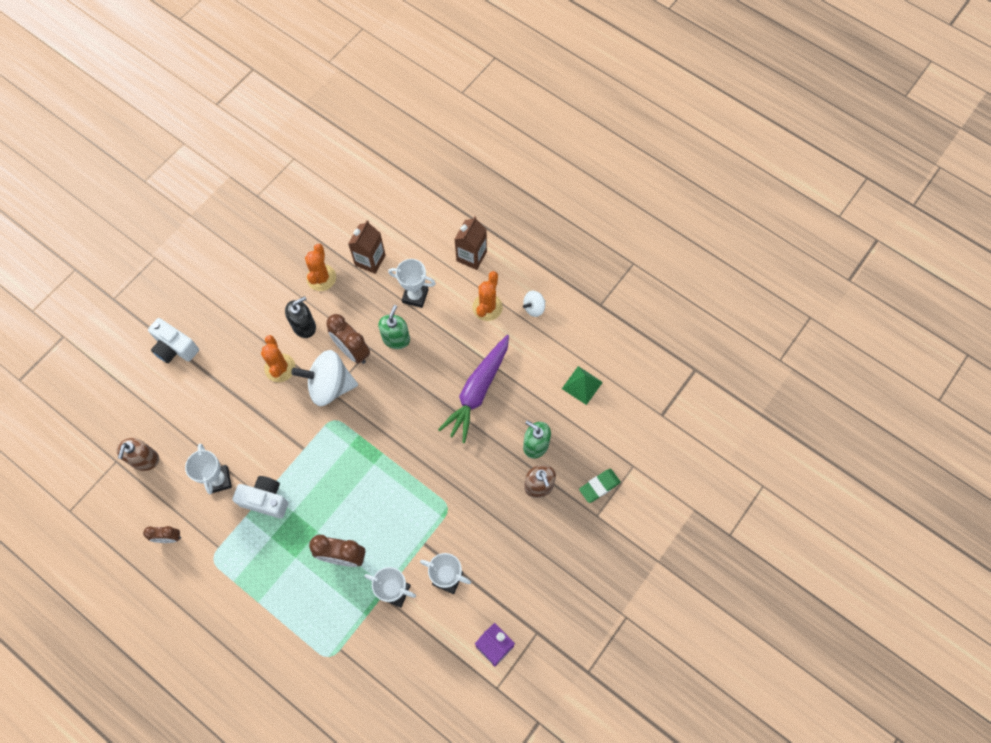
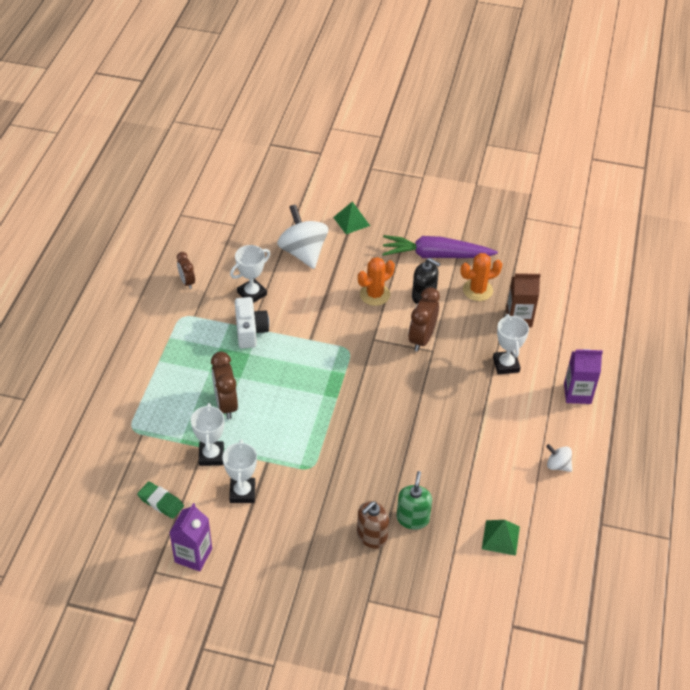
camera: 65 degrees right, 20 degrees down
(145, 459) = (245, 241): brown soap dispenser -> none
(175, 348) = (351, 221): white camera -> green pyramid
(330, 386) = (379, 335): white spinning top -> white spinning top (303, 252)
(396, 338) = (454, 366): green soap dispenser -> none
(471, 256) = (577, 393): brown carton -> purple carton
(477, 391) = (439, 449): purple carrot -> purple carrot (435, 255)
(487, 307) = (532, 426): orange cactus -> none
(599, 486) = (400, 591): green eraser -> green eraser (161, 502)

